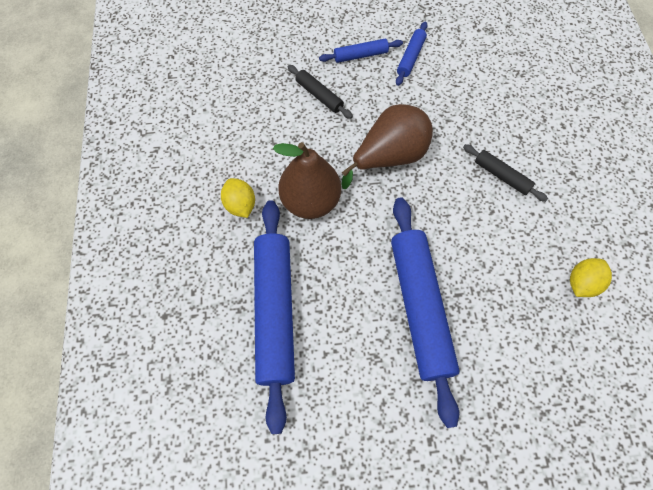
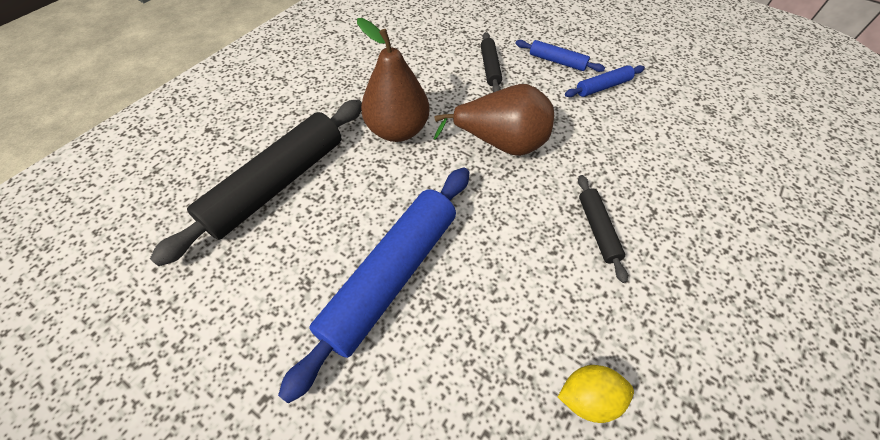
camera: 40 degrees right, 10 degrees down
(240, 205) = (344, 98): yellow lemon -> none
(275, 312) = (277, 184): blue rolling pin -> black rolling pin

